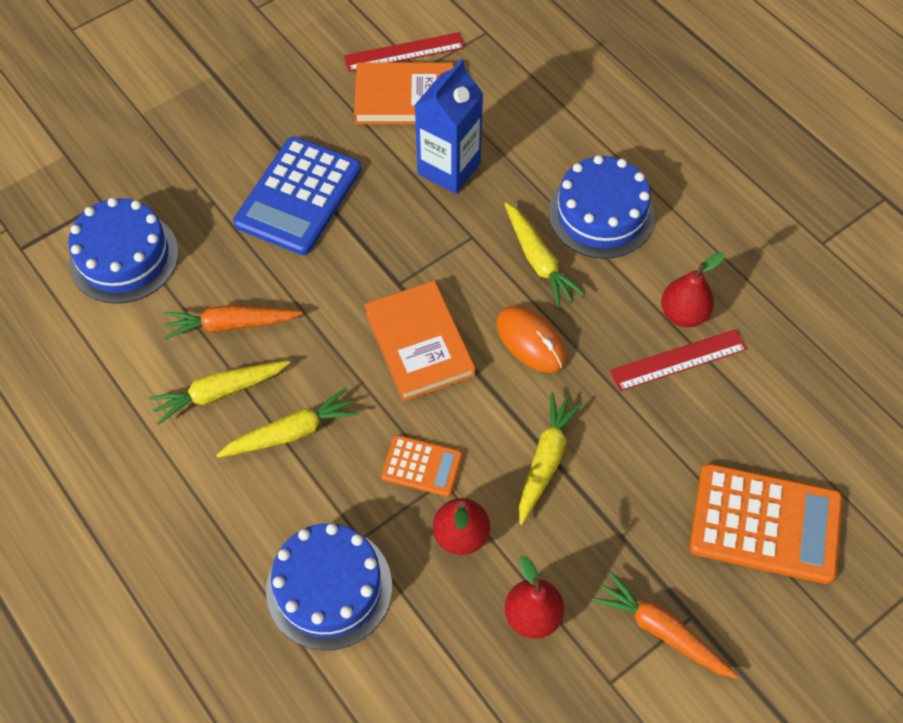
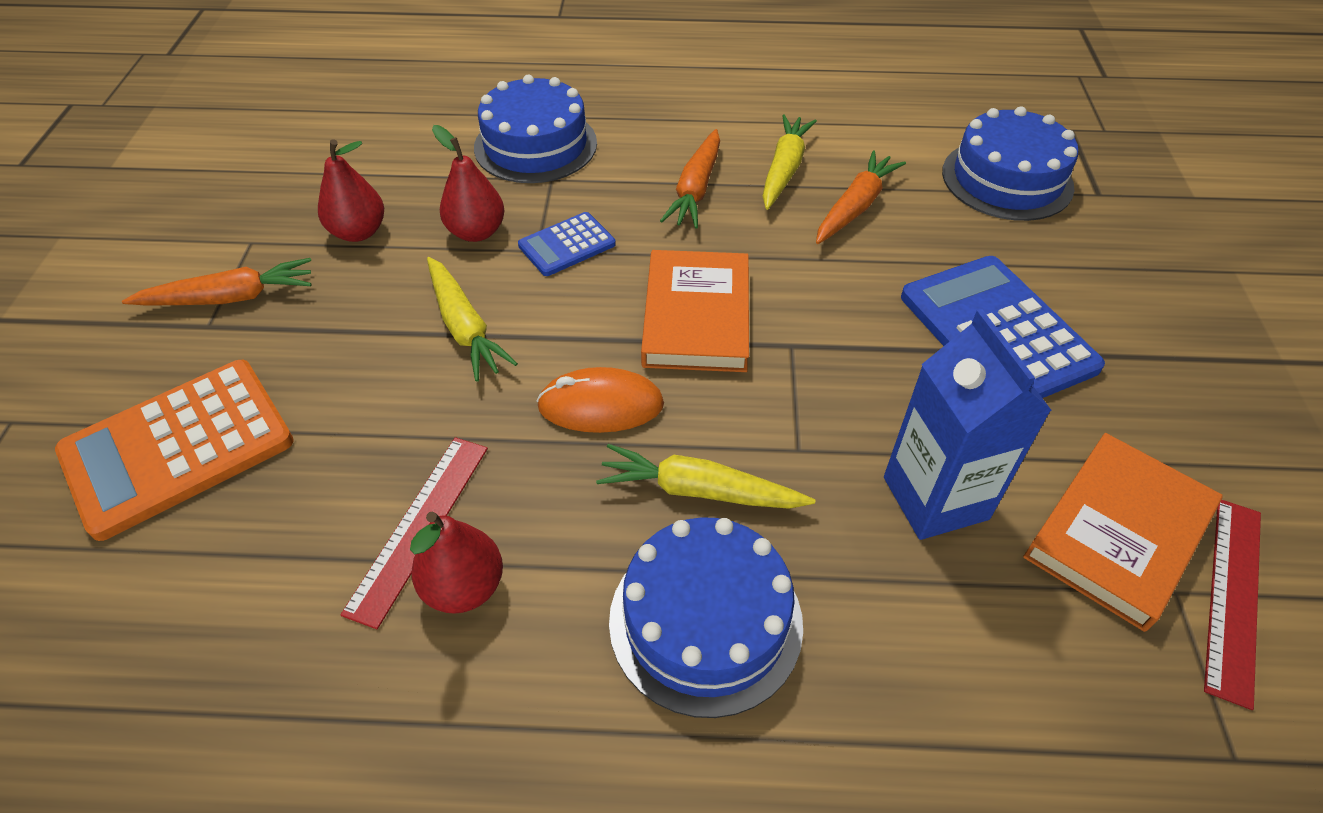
camera: 130 degrees right, 10 degrees down
(291, 432) = (696, 189): yellow carrot -> orange carrot
(419, 344) = (696, 316): orange book -> orange book turned 75 degrees clockwise
(422, 466) = (567, 245): orange calculator -> blue calculator

